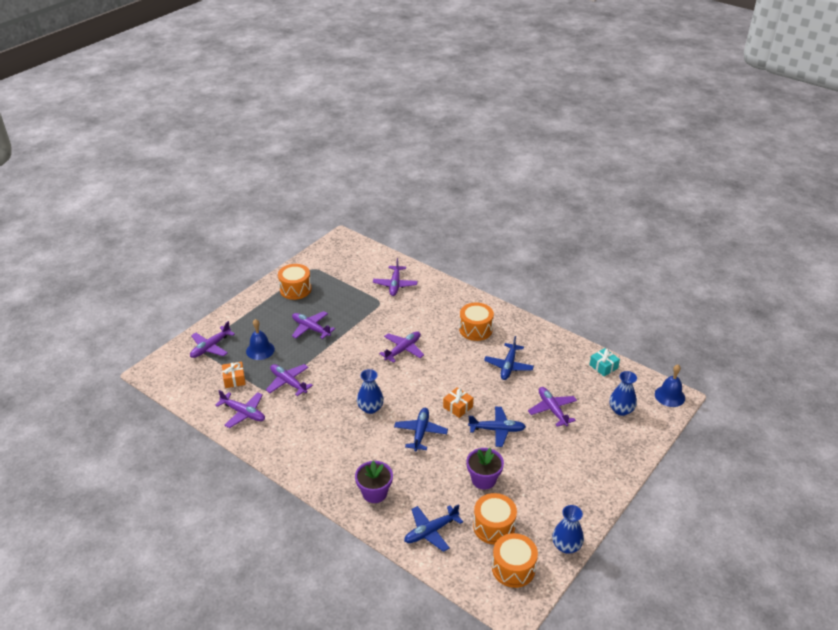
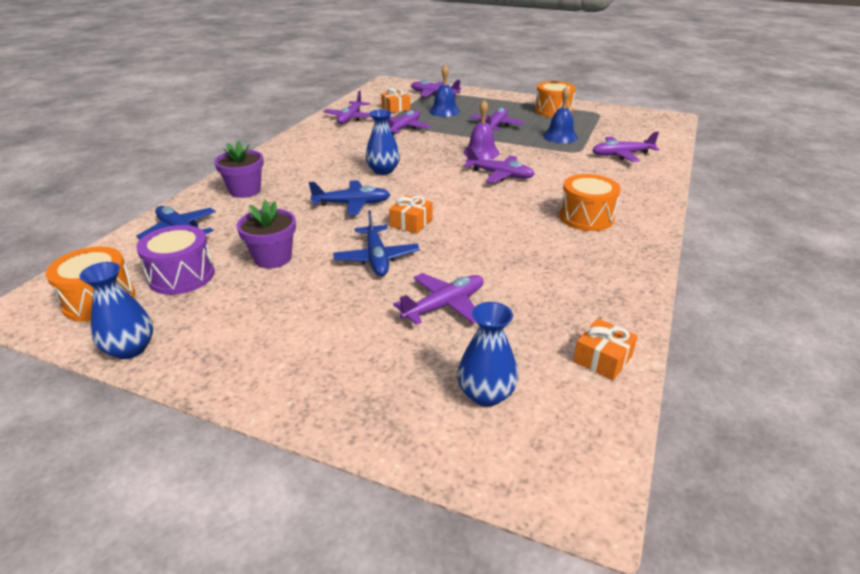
camera: 75 degrees right, 5 degrees down
(360, 349) = (481, 152): none -> purple bell
(494, 527) = (182, 276): orange drum -> purple drum
(508, 366) = (524, 253): blue plane -> none
(603, 366) = (602, 359): turquoise gift -> orange gift
(669, 396) = (579, 480): blue bell -> blue bell (560, 136)

